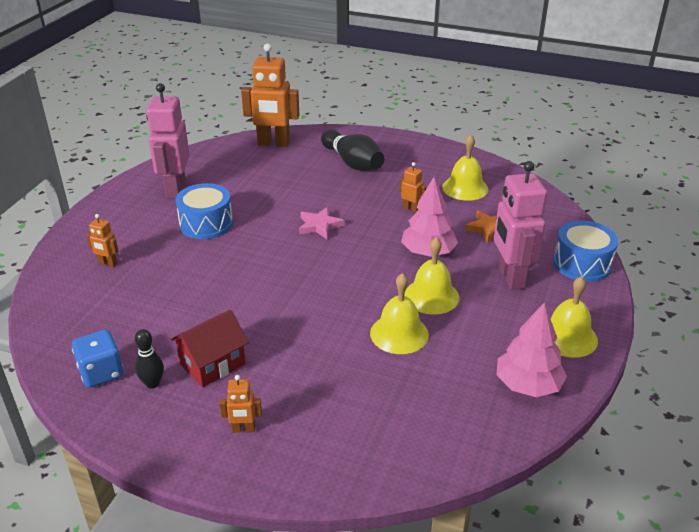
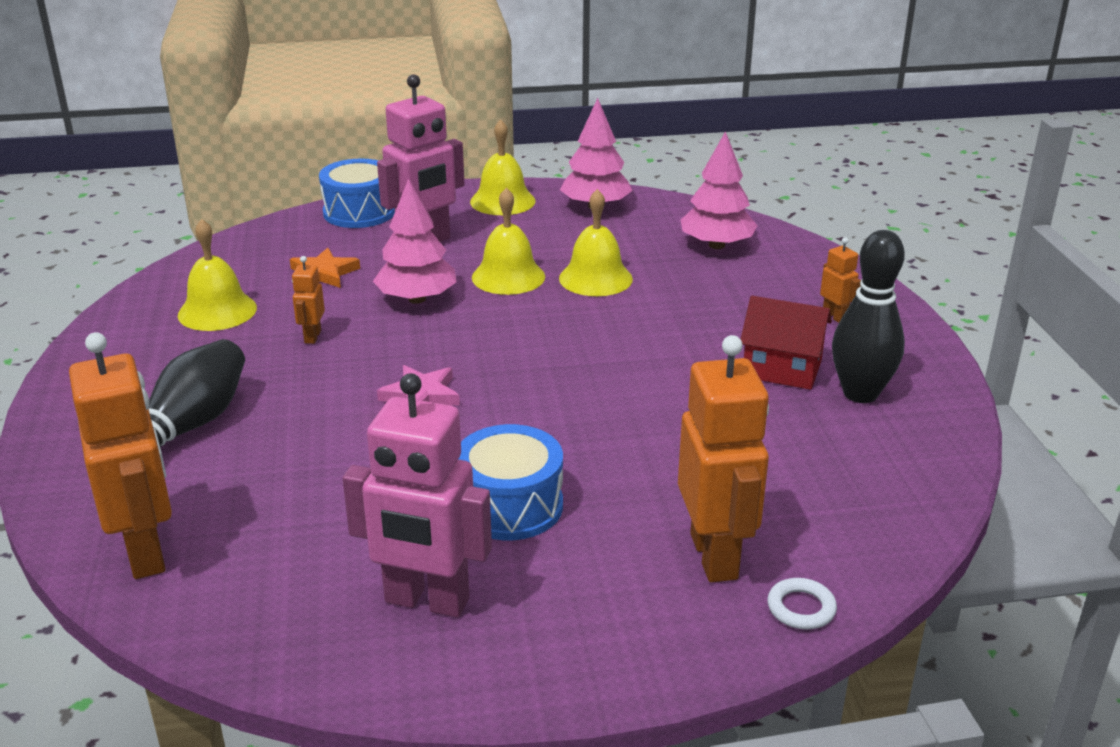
camera: 120 degrees left, 5 degrees down
(52, 272) = (801, 608): none -> white ring
(101, 372) = (897, 437): blue dice -> none
(108, 263) = (715, 556): orange robot -> orange robot, size x2.19
(153, 383) = (860, 394): black bowling pin -> black bowling pin, size x1.85
(175, 189) = (426, 601): pink robot -> pink robot turned 45 degrees clockwise
(405, 424) = (716, 245): none -> pink tree

